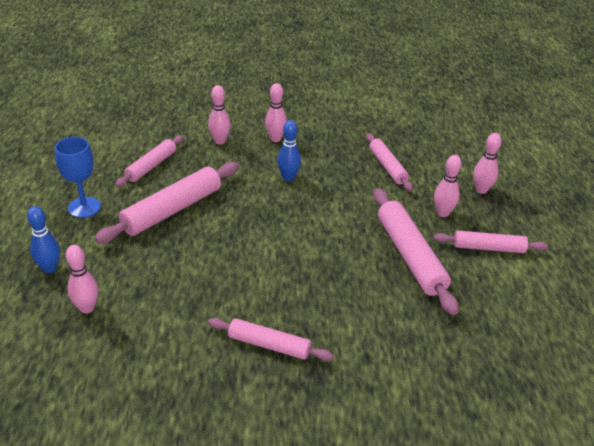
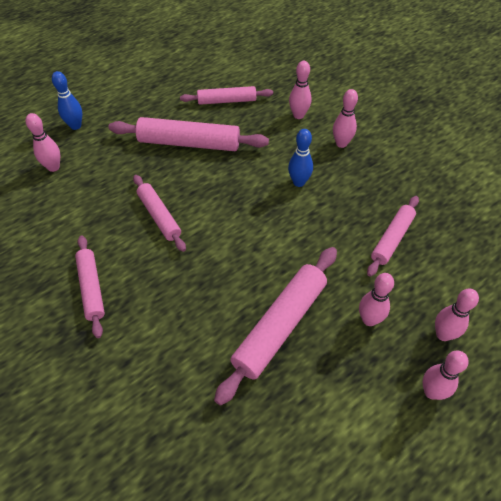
camera: 55 degrees right, 15 degrees up
(84, 207) = (148, 100): blue goblet -> none
(488, 248) = (355, 387): pink rolling pin -> pink rolling pin (159, 216)
(517, 218) = (431, 392): none -> pink bowling pin

